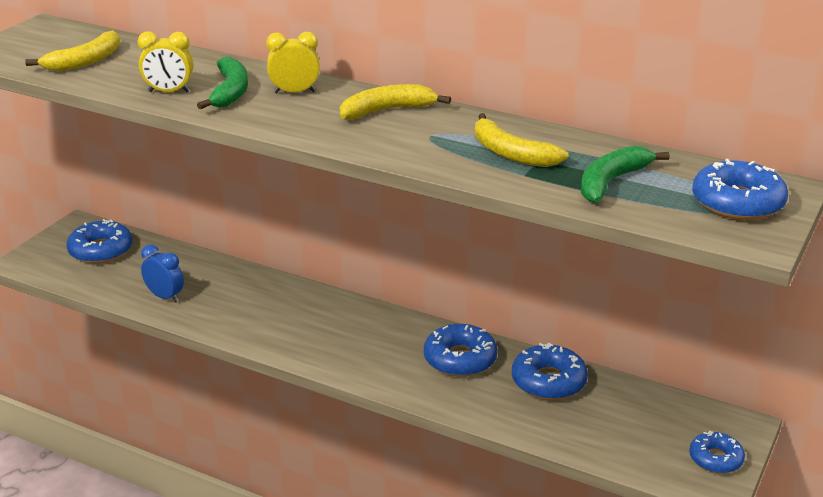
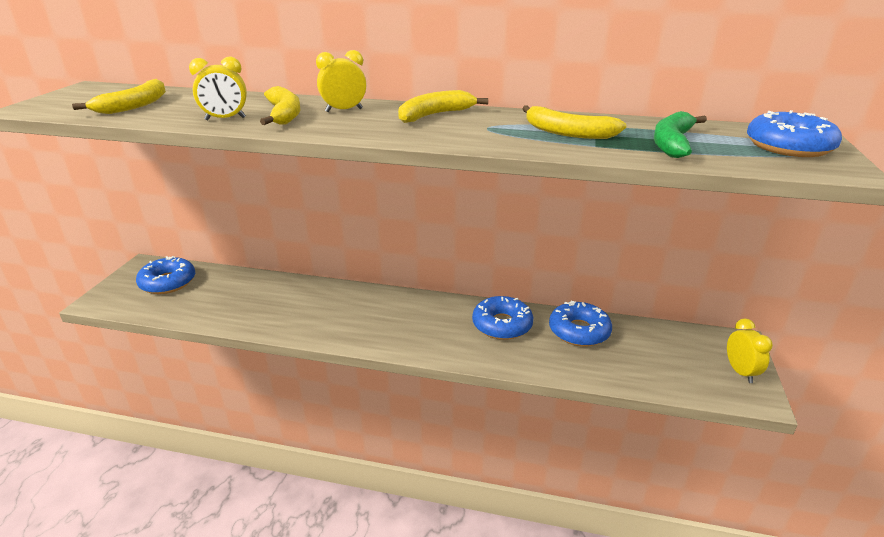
camera: 15 degrees left, 0 degrees up
(165, 297) = (235, 312): blue clock -> none
(230, 92) = (284, 114): green banana -> yellow banana
(715, 459) = (740, 372): blue donut -> yellow clock

